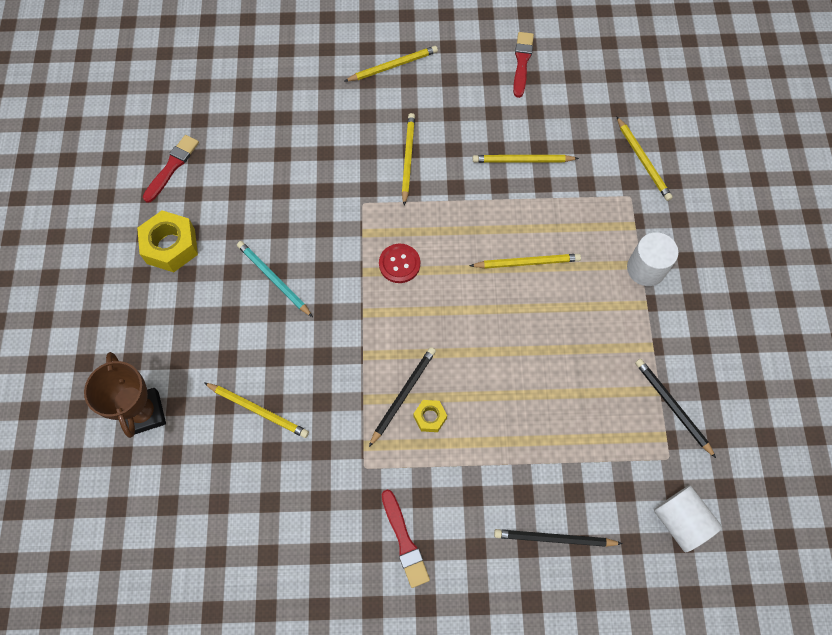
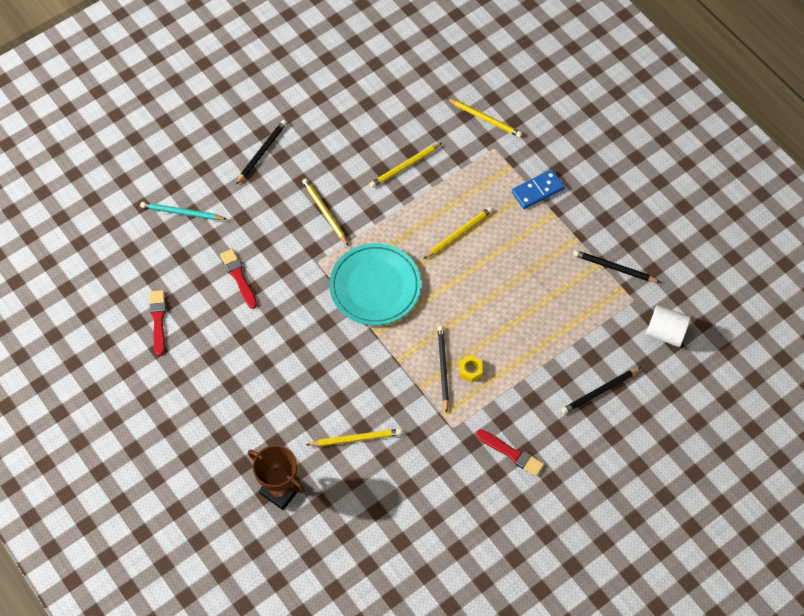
camera: 35 degrees left, 5 degrees down
(171, 246) = (205, 374): yellow nut -> none
(273, 279) = (297, 350): turquoise pencil -> turquoise pencil (182, 213)
(393, 66) = (262, 152): yellow pencil -> black pencil
(399, 264) = (375, 287): red button -> turquoise plate
(522, 62) = (352, 96): red brush -> red brush (238, 277)
(646, 269) = (538, 191): white cylinder -> blue domino

